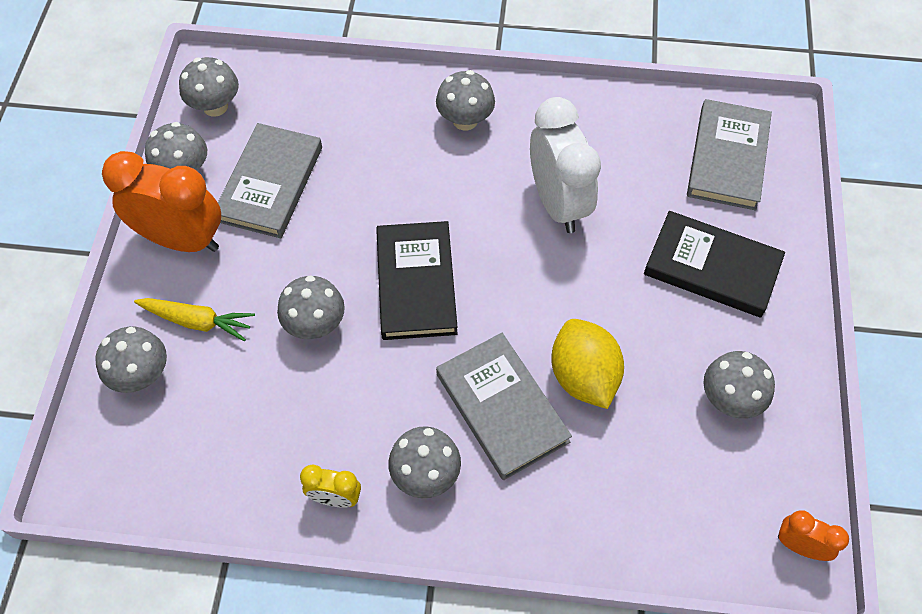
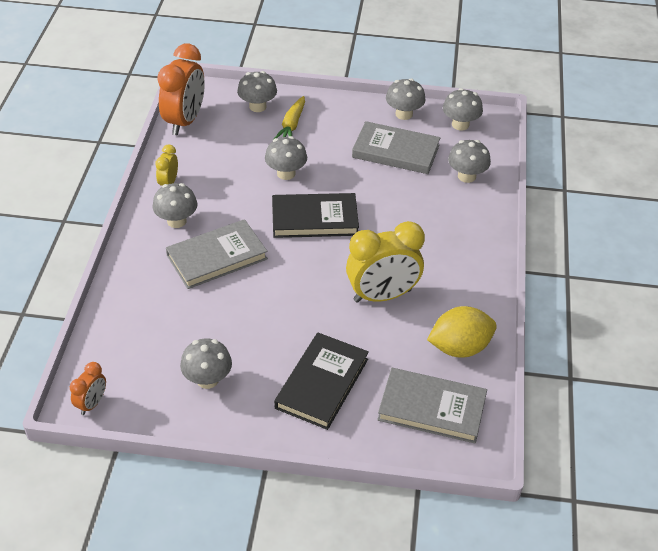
camera: 90 degrees right, 15 degrees down
(182, 240) = (351, 116): orange clock -> orange clock (185, 121)
(465, 120) = (459, 247): grey mushroom -> grey mushroom (466, 176)
(558, 203) = (382, 296): white clock -> yellow clock
(583, 376) = (235, 299): yellow lemon -> yellow lemon (459, 348)

